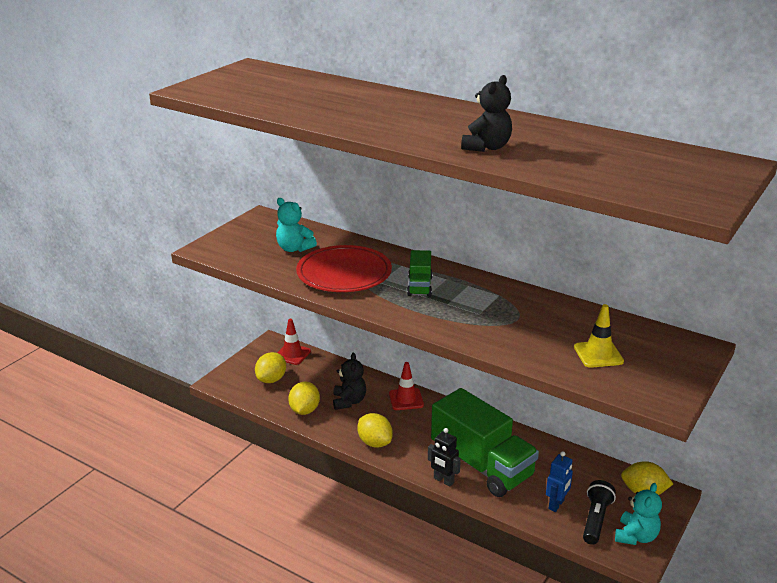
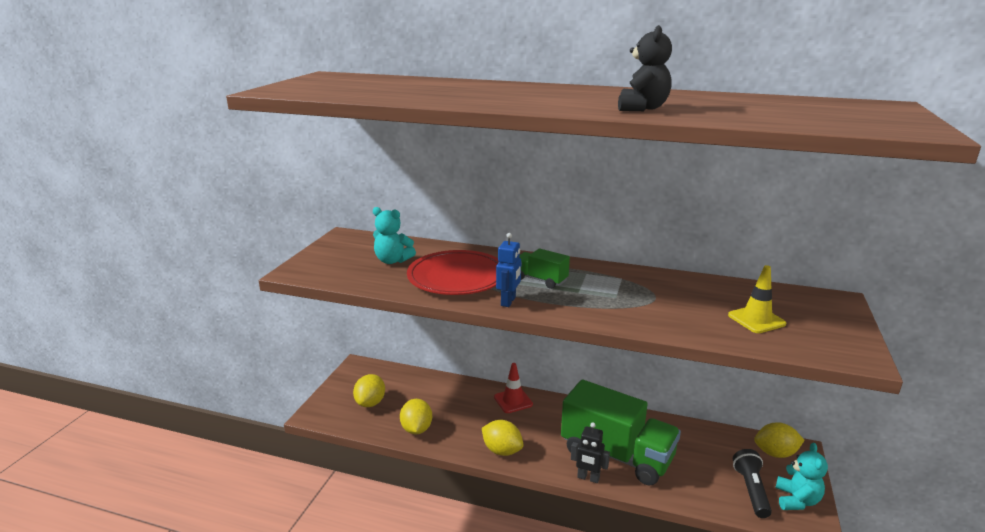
camera: 15 degrees left, 5 degrees down
(292, 354) = (383, 374): red traffic cone -> none
(349, 401) = (458, 412): black teddy bear -> none
(419, 286) = (540, 280): green truck -> green truck turned 135 degrees clockwise
(556, 505) = (707, 482): blue robot -> blue robot (508, 301)

